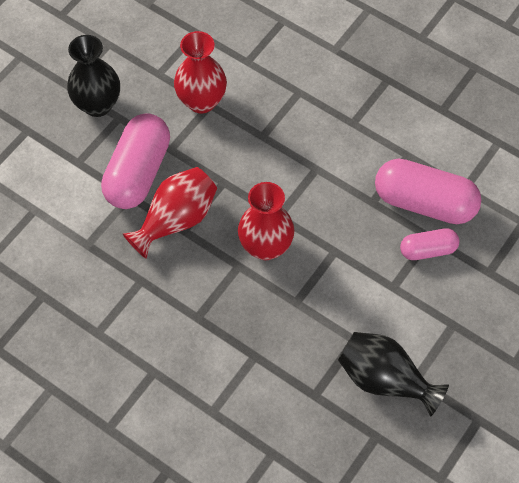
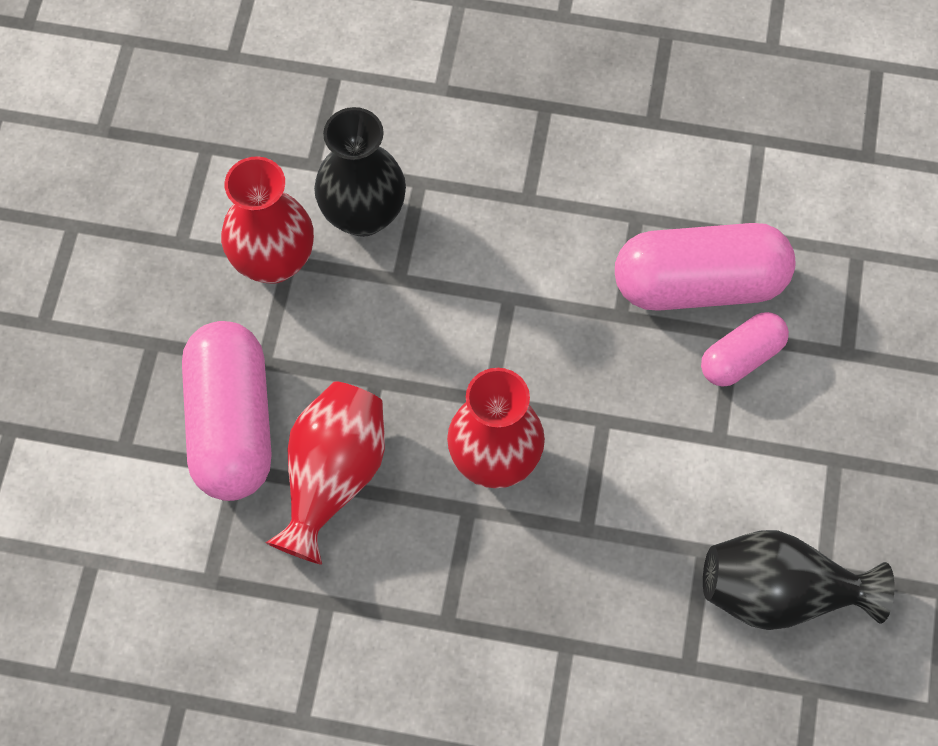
camera: 25 degrees left, 5 degrees up
(97, 105) = (106, 336): black vase -> black vase (363, 214)

